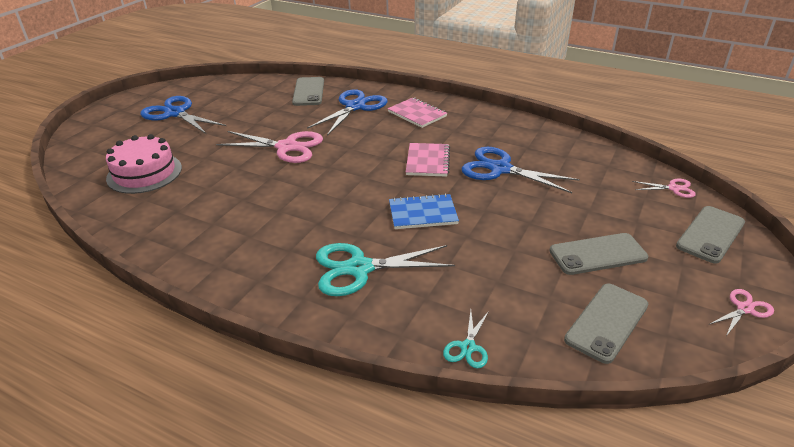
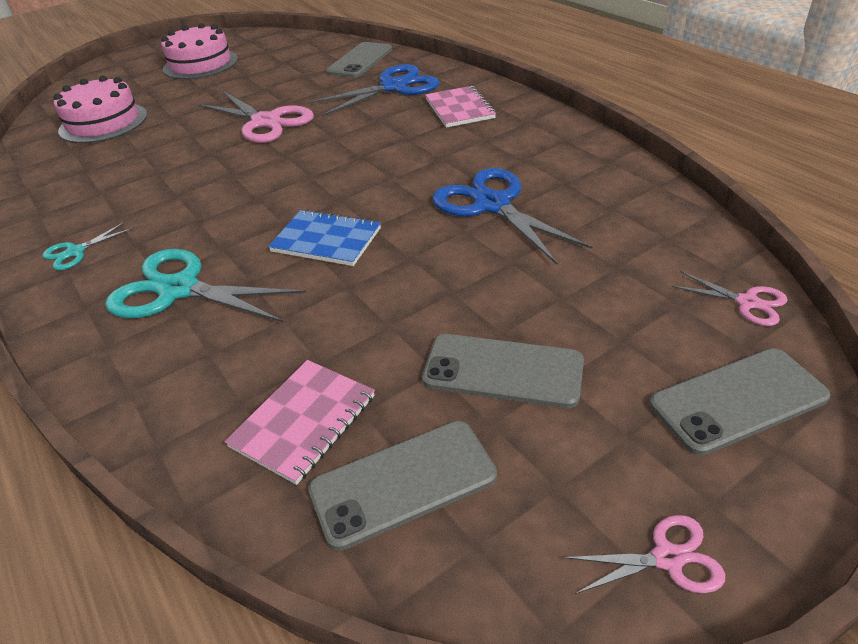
camera: 30 degrees right, 5 degrees up
(175, 113) = (200, 64): blue scissors -> pink cake
(428, 161) = (407, 173): pink notebook -> pink notebook (304, 421)
(468, 347) = (182, 441): turquoise scissors -> turquoise scissors (75, 252)

